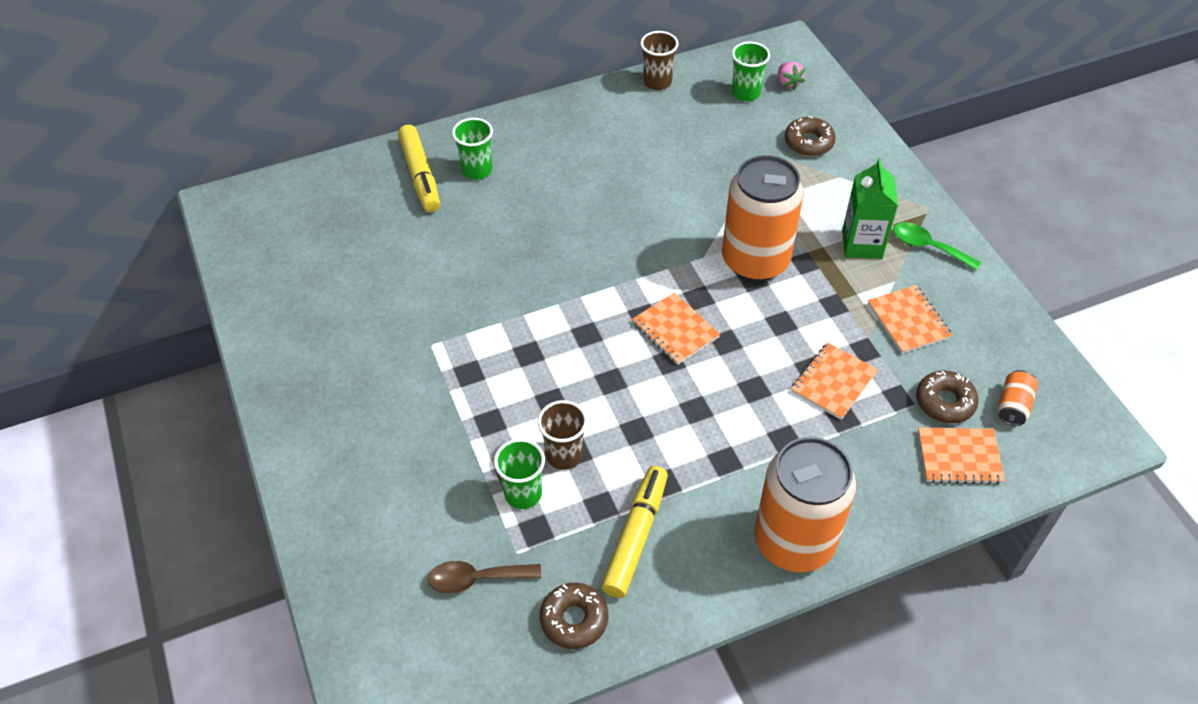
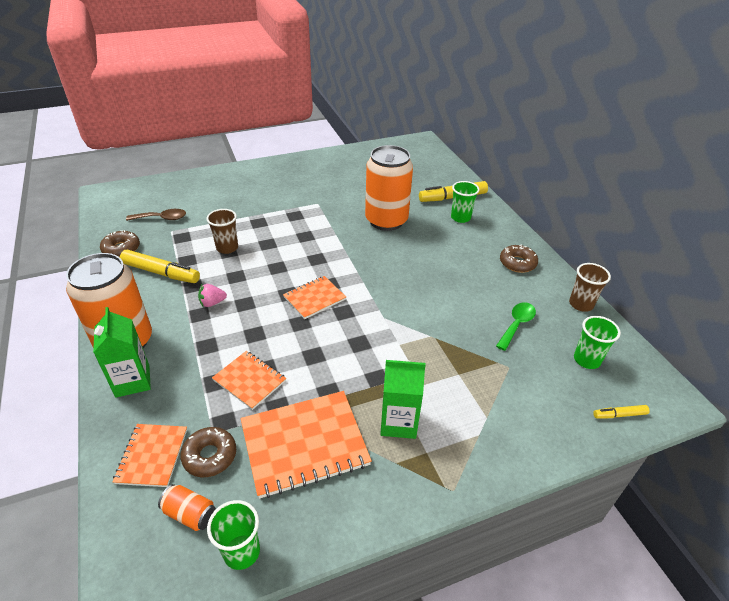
camera: 90 degrees right, 10 degrees down
(476, 579) = (162, 218): brown spoon -> brown spoon turned 90 degrees clockwise
(523, 494) = (207, 233): green cup -> green cup (242, 552)
(755, 261) = (379, 346): orange can -> orange can (386, 221)
(788, 83) = (613, 393): pink strawberry -> pink strawberry (212, 303)
(808, 142) = (530, 399): brown donut -> brown donut (517, 263)
(814, 84) = (619, 415): none -> yellow marker
(860, 509) = (132, 381): none -> green carton
(908, 321) = (304, 444): orange notebook -> orange notebook, size x1.73
(928, 247) = (396, 478): green spoon -> green spoon (516, 324)

